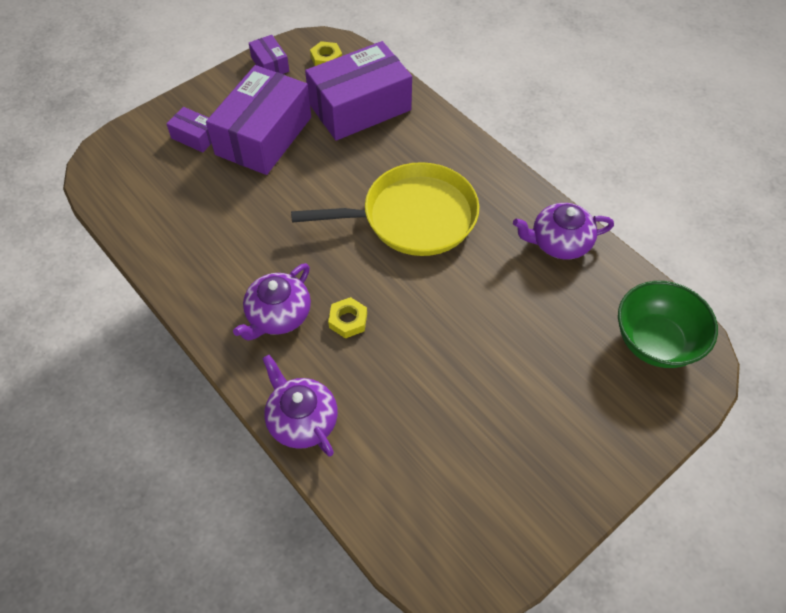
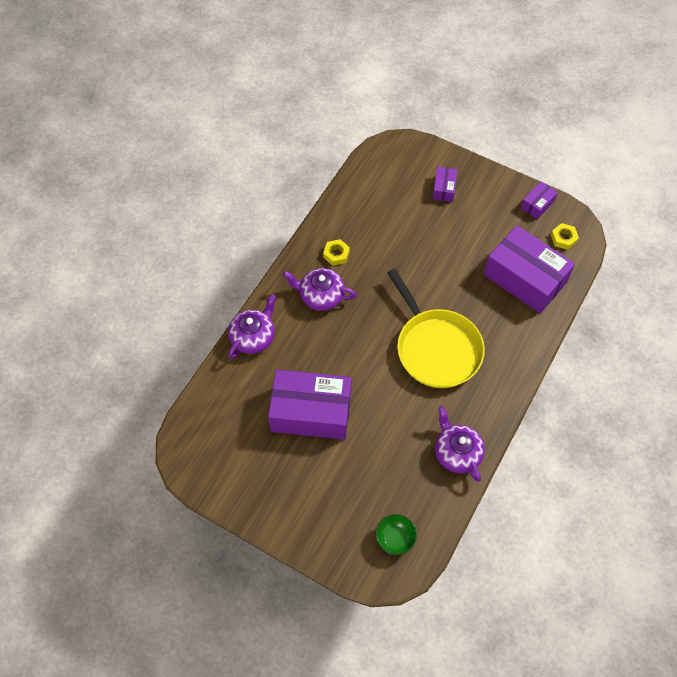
camera: 70 degrees right, 5 degrees up
(263, 136) = (465, 228): purple box -> purple box (311, 412)
(348, 320) = (333, 337): yellow nut -> yellow nut (336, 254)
(655, 342) = (395, 539): green bowl -> green bowl, size x0.57

